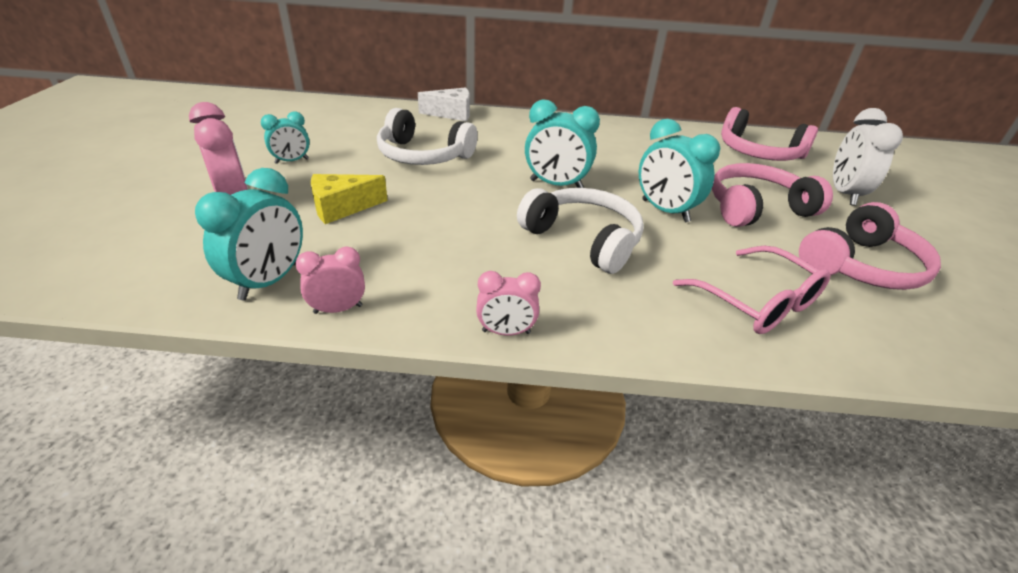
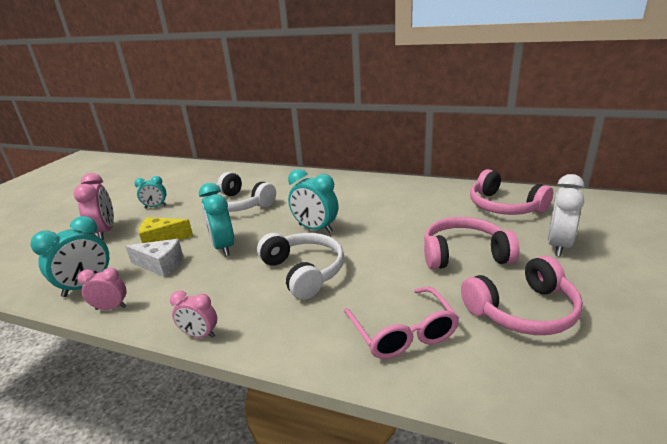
camera: 20 degrees right, 10 degrees down
(452, 114) = (280, 174): white cheese -> white cheese (160, 265)
(665, 211) = (384, 253): turquoise clock -> turquoise clock (223, 247)

